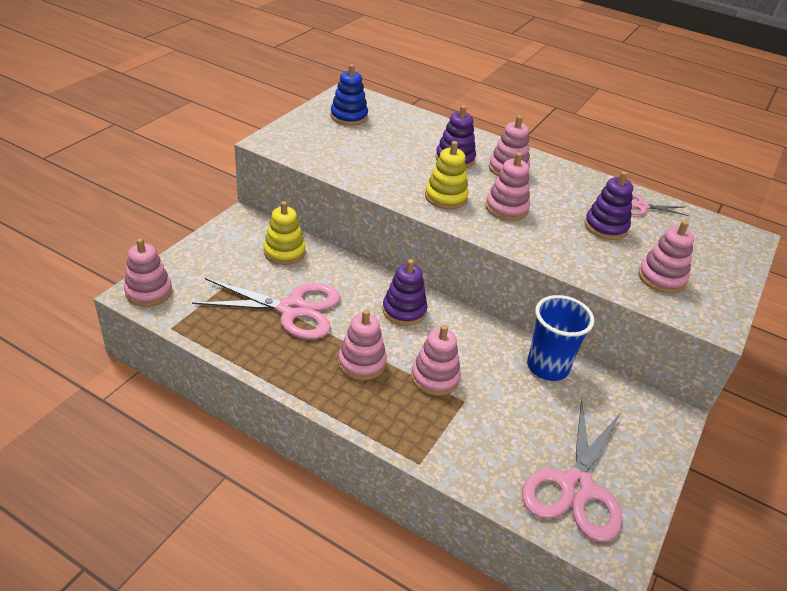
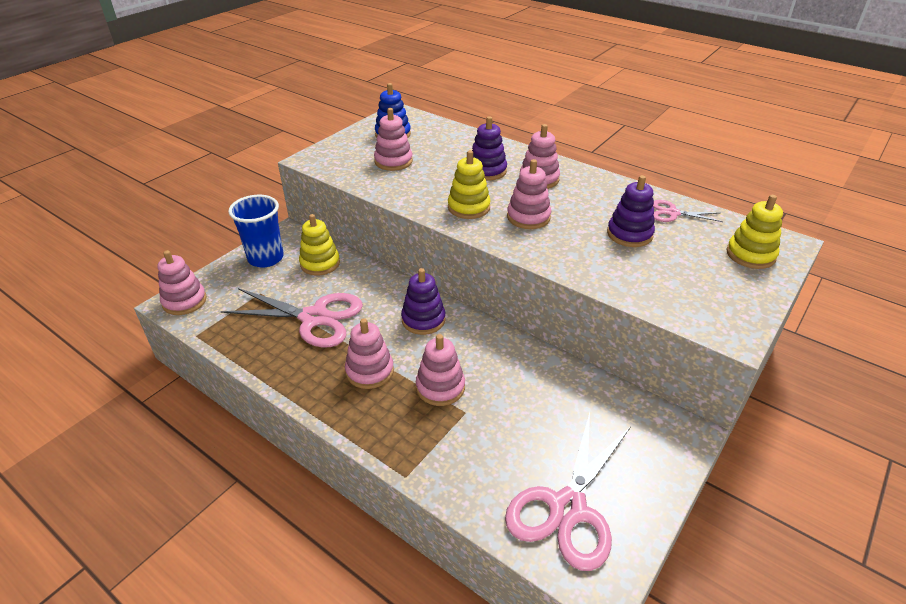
camera: 10 degrees right, 0 degrees up
(547, 367) = (560, 378): blue cup -> blue cup (266, 258)
(661, 278) = (680, 286): pink stacking toy -> pink stacking toy (393, 161)
(718, 248) = (750, 255): none -> yellow stacking toy

